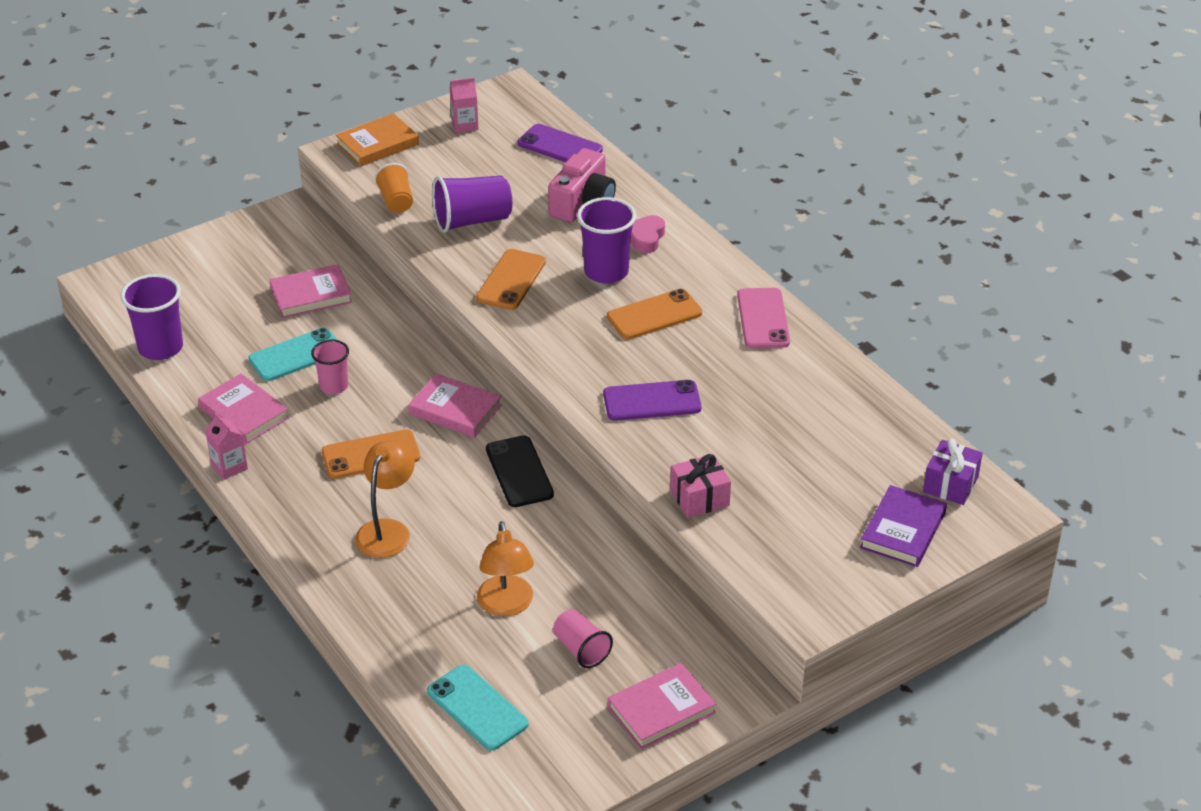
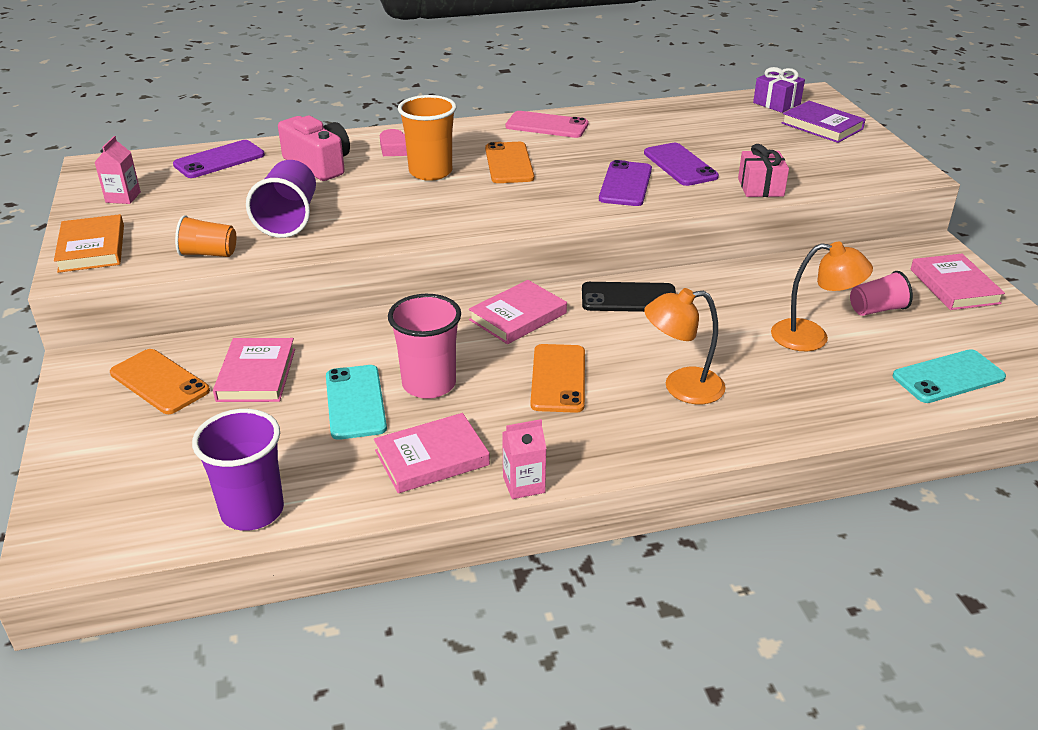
camera: 70 degrees left, 5 degrees down
(334, 386) = (429, 384): pink cup -> pink cup, size x1.60
(387, 530) = (681, 387): orange lamp -> orange lamp turned 45 degrees counterclockwise
(511, 280) = (403, 215): orange phone -> orange phone (159, 382)
(606, 272) = (430, 172): purple cup -> orange cup
(721, 431) = (680, 165): none -> purple phone

